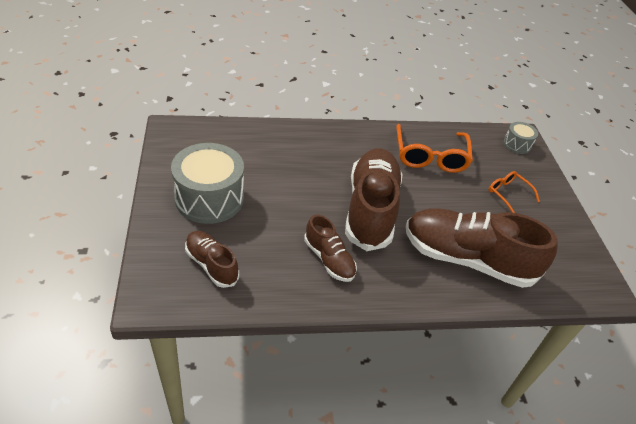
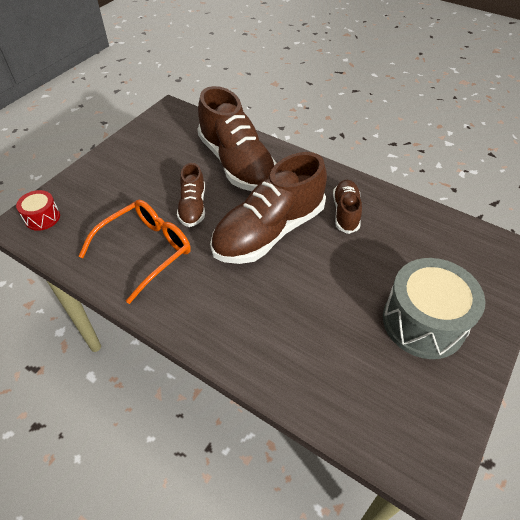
camera: 135 degrees left, 5 degrees up
(211, 265) = (451, 255): brown shoe -> brown shoe (193, 207)
(508, 194) = (132, 184): orange glasses -> none
(517, 144) = (42, 218): grey drum -> red drum

